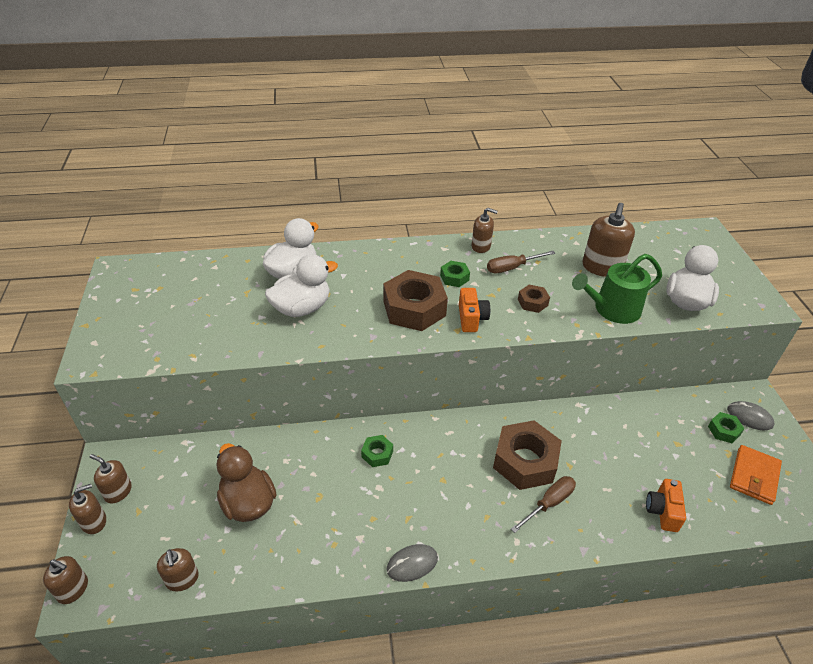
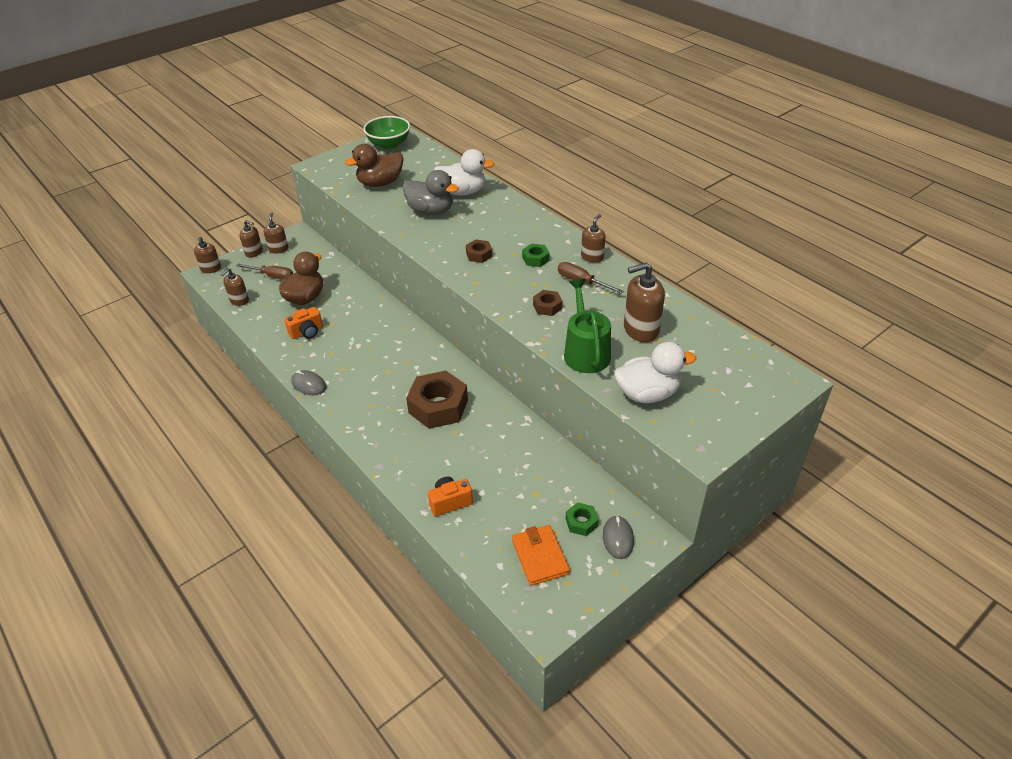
camera: 60 degrees right, 0 degrees up
(129, 284) = (389, 144): none -> green bowl
(202, 322) = (380, 183): none -> brown duck
(302, 308) = (430, 211): white duck -> grey duck
(377, 454) = (385, 332): green nut -> none
(414, 308) = (479, 255): brown nut -> brown nut, size x0.48
(471, 319) = (494, 284): orange camera -> orange camera (307, 332)
(481, 246) = (592, 257): brown soap dispenser -> brown soap dispenser turned 135 degrees counterclockwise
(549, 503) = (407, 433): brown screwdriver -> brown screwdriver (272, 276)
(612, 309) = (585, 352): green watering can -> green watering can turned 45 degrees clockwise
(754, 476) = (540, 557): orange wallet -> orange wallet turned 75 degrees clockwise

